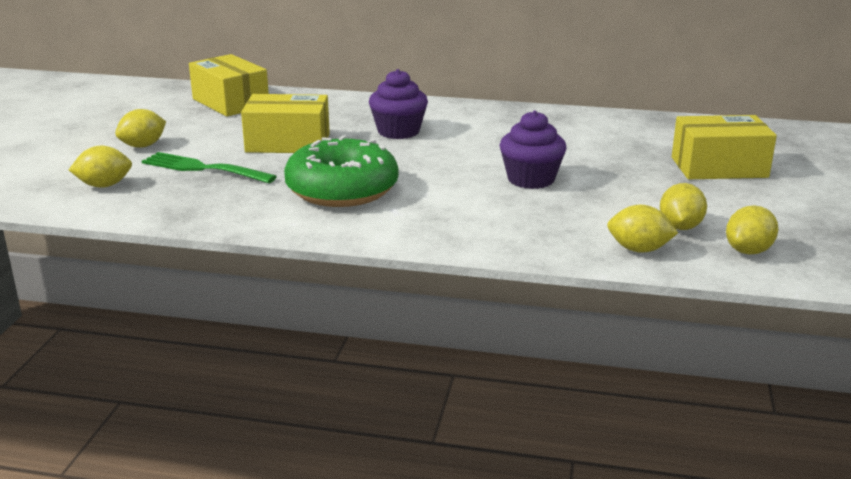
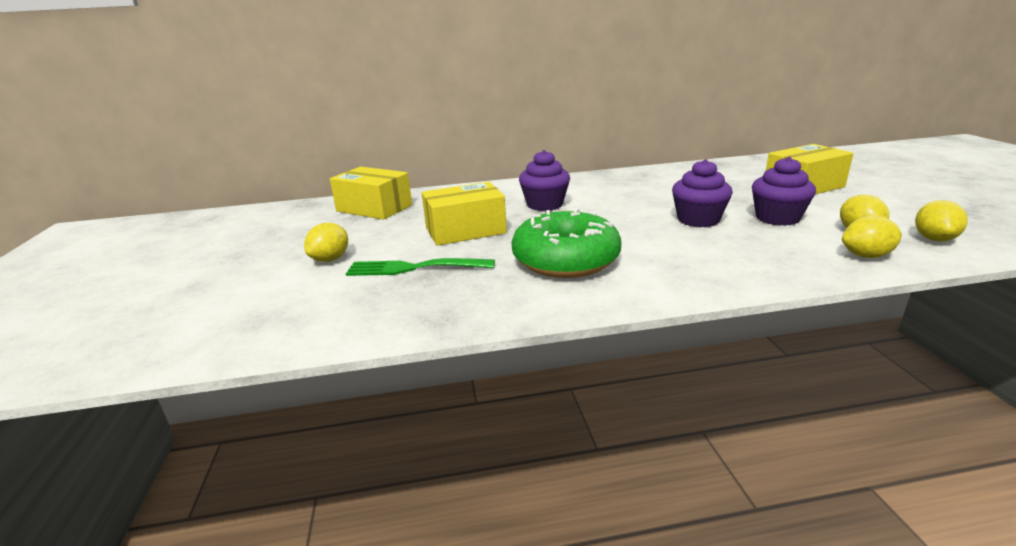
camera: 20 degrees left, 0 degrees up
(104, 185) = (328, 307): yellow lemon -> none
(619, 195) = (777, 218): none -> purple cupcake

